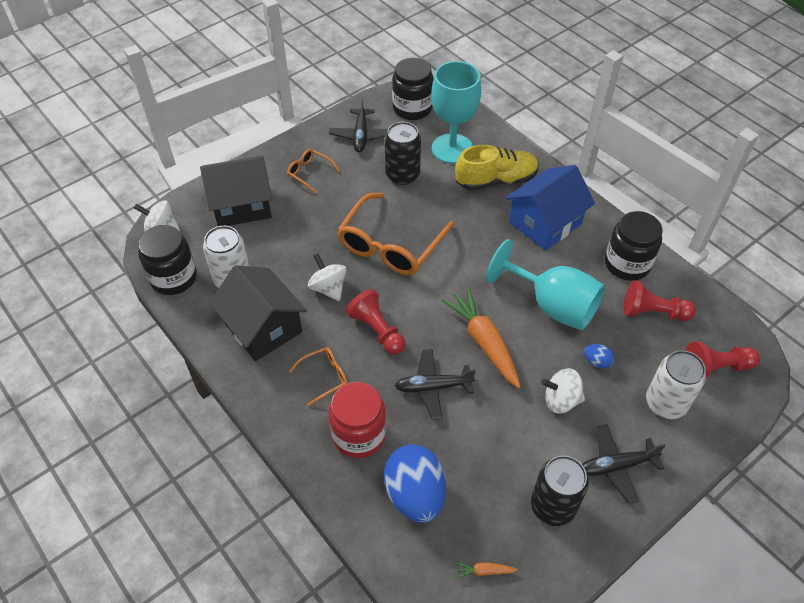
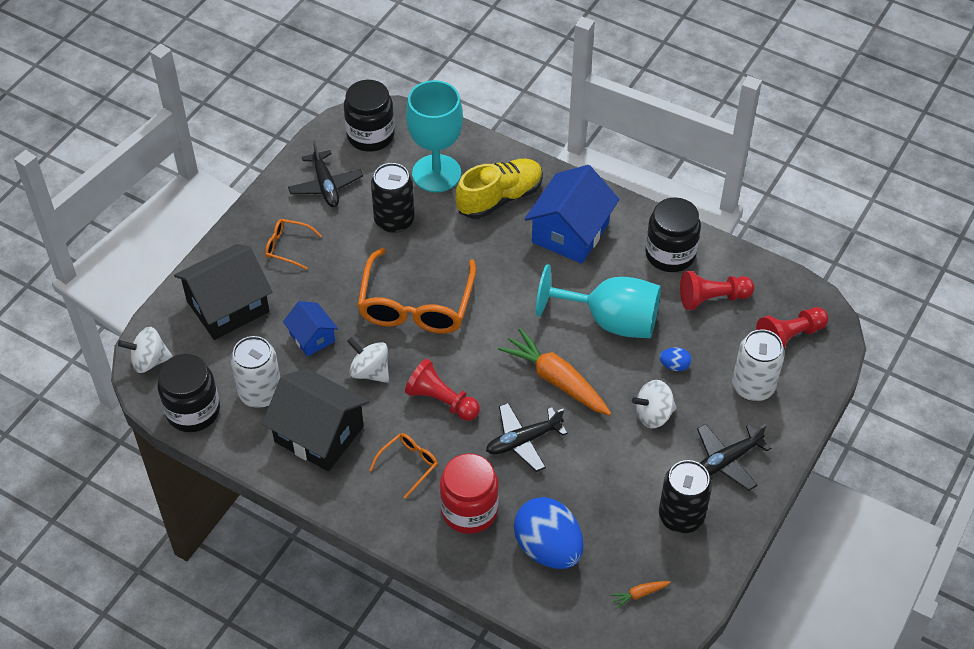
camera: 20 degrees left, 0 degrees up
(295, 247) = (312, 337): none -> blue house

